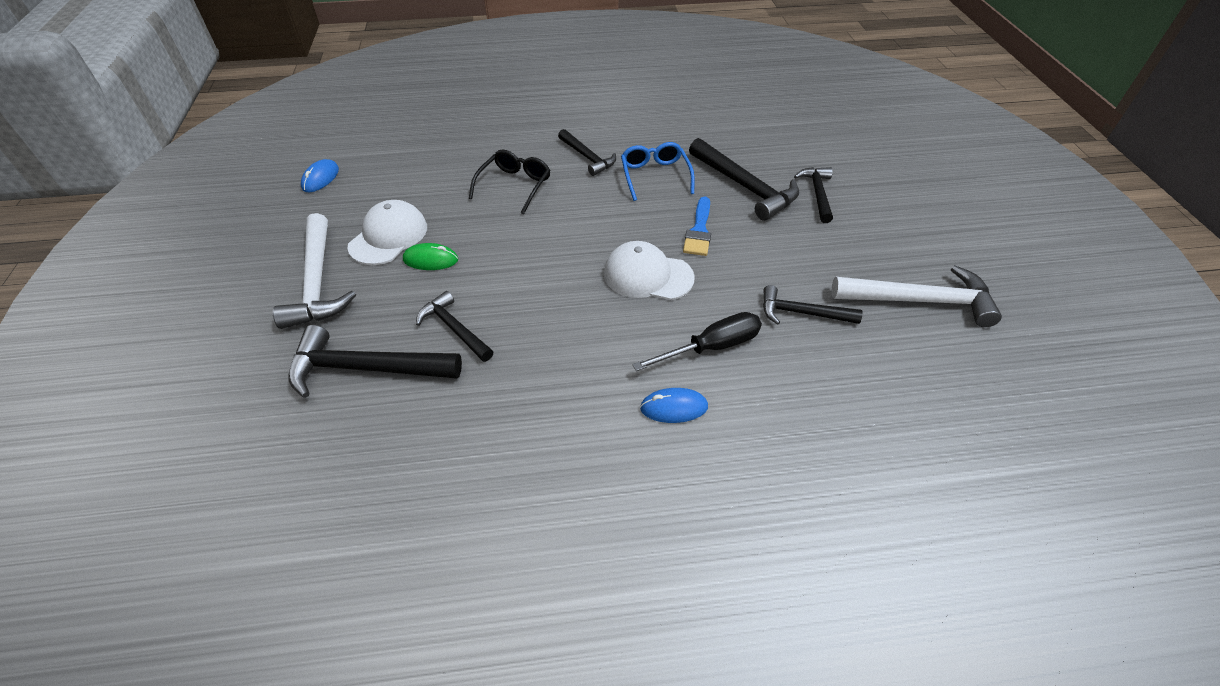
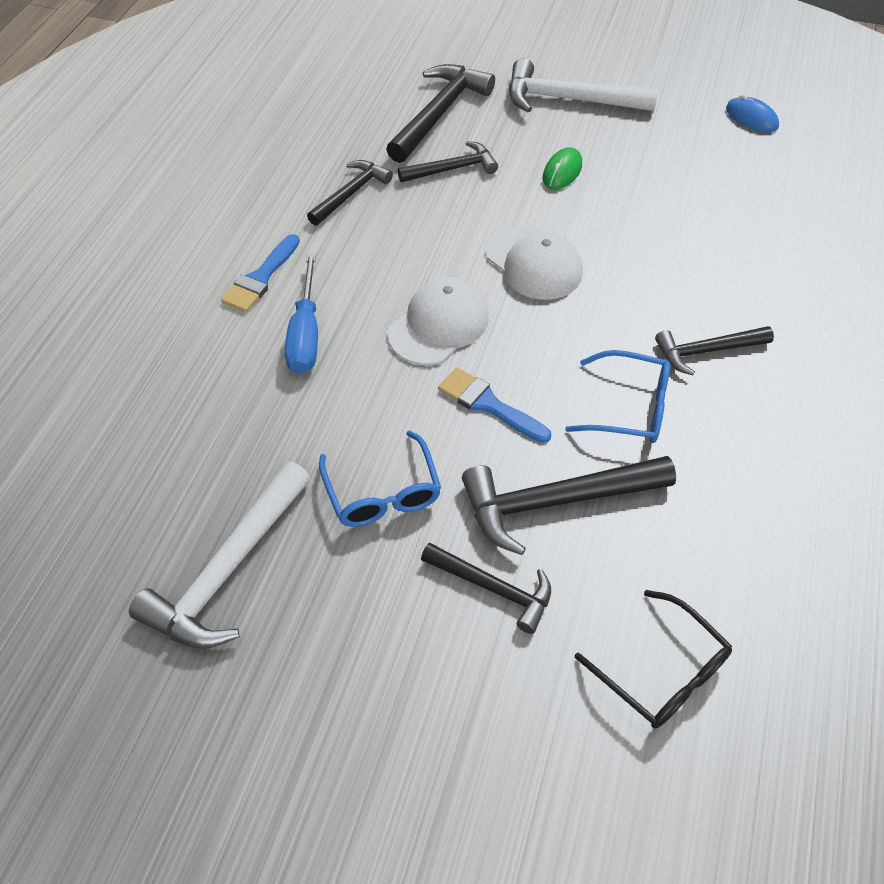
camera: 115 degrees right, 5 degrees up
(388, 236) = (617, 150): white cap -> white cap (534, 263)
(515, 185) = (669, 263): black glasses -> black glasses (662, 672)
(673, 407) = (260, 278): blue mouse -> blue brush
(711, 347) = (306, 333): black screwdriver -> blue screwdriver
(801, 313) = (295, 434): black hammer -> black hammer (351, 193)
(804, 254) = (383, 493): none -> blue glasses

